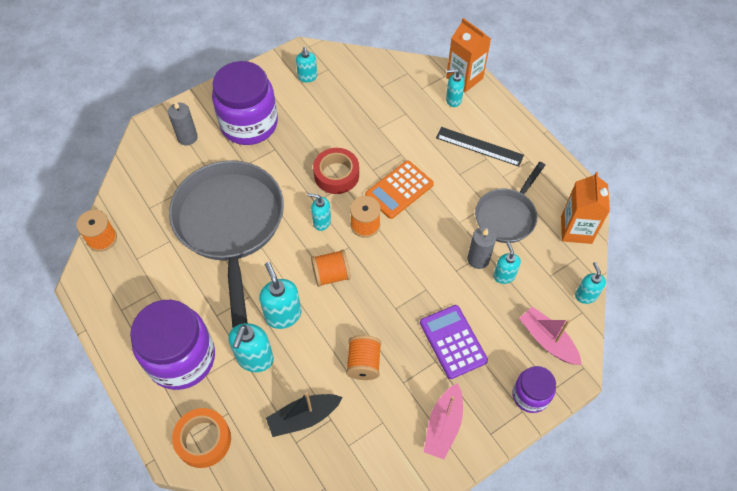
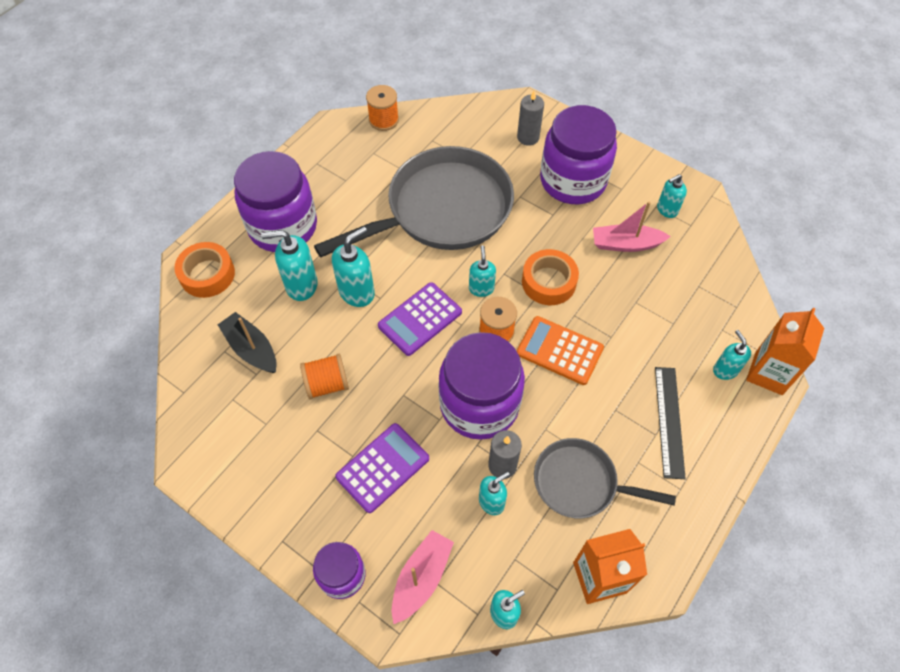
camera: 70 degrees right, 0 degrees up
(331, 275) = (420, 319): orange spool -> purple calculator
(336, 175) = (548, 282): red tape -> orange tape
(424, 258) = (479, 404): none -> purple jar
(443, 425) = (278, 486): pink boat -> pink boat (625, 244)

